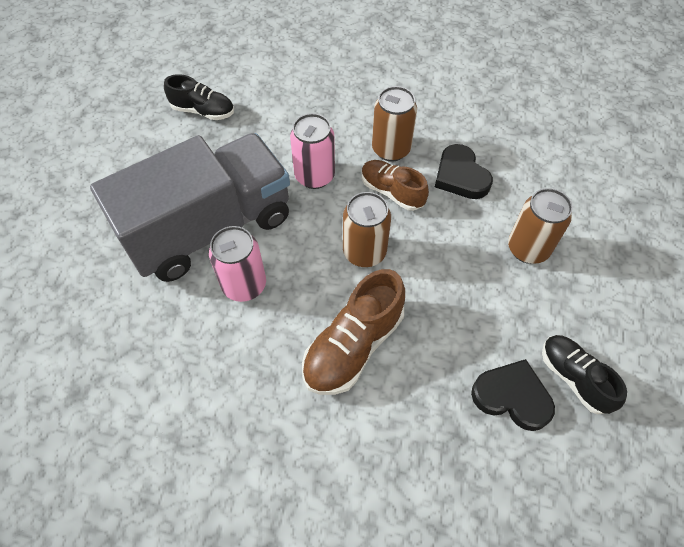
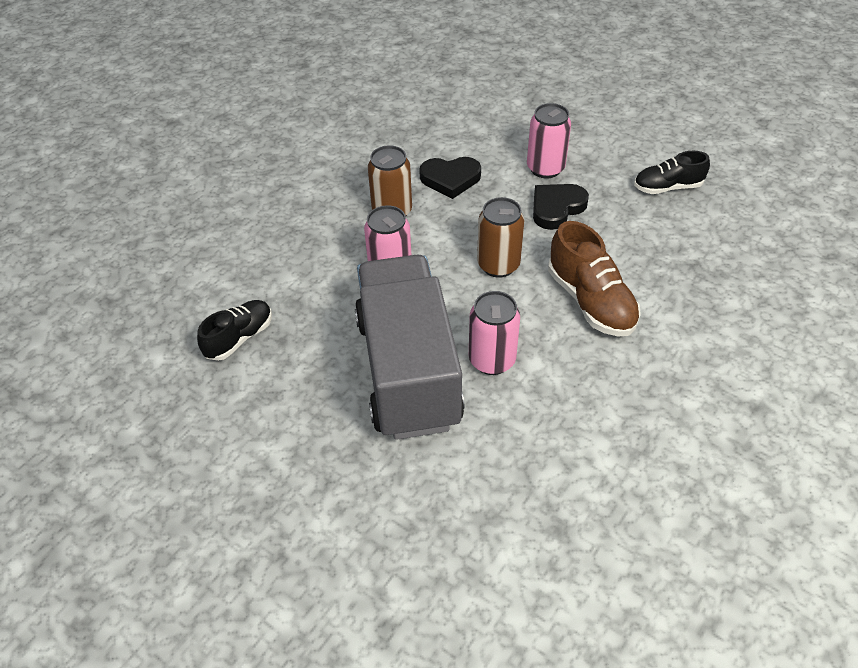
camera: 65 degrees left, 10 degrees down
(392, 192) = (442, 226): brown shoe -> none
(512, 397) = (671, 224): black heart -> black heart (556, 208)
(528, 249) = (545, 168): brown can -> pink can

